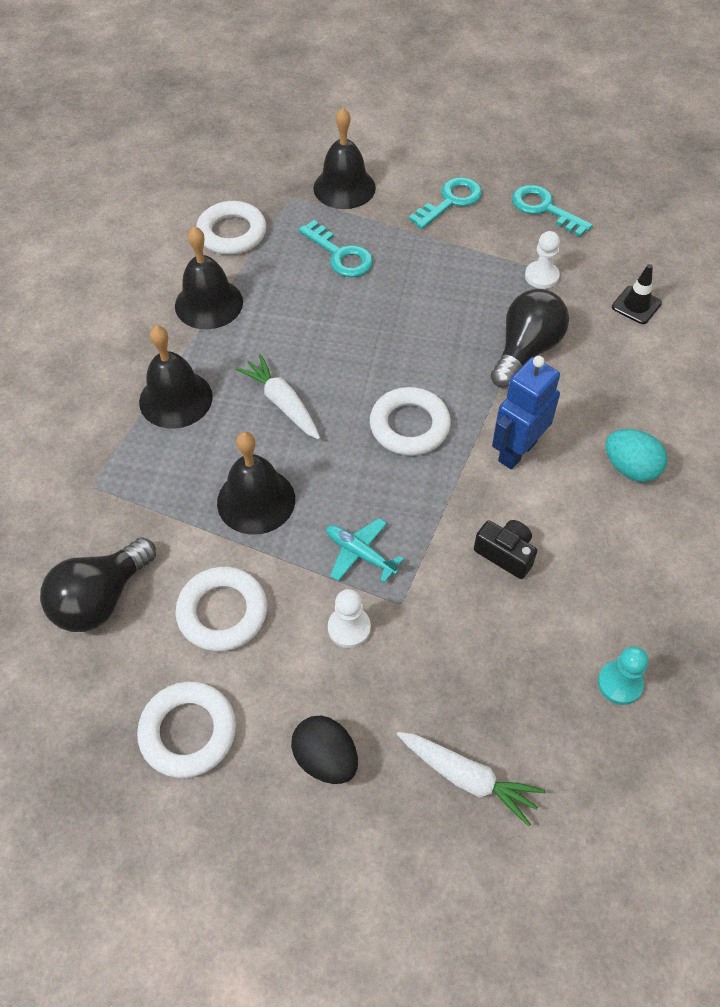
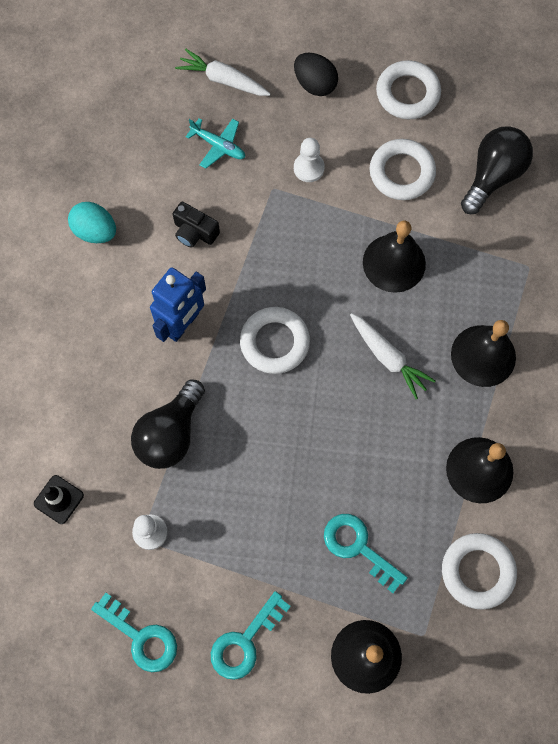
camera: 175 degrees right, 15 degrees up
(360, 554) = (306, 224): turquoise plane -> turquoise plane (218, 146)
(619, 683) = (118, 144): turquoise pawn -> none
(630, 468) = (89, 314): turquoise egg -> turquoise egg (95, 231)

